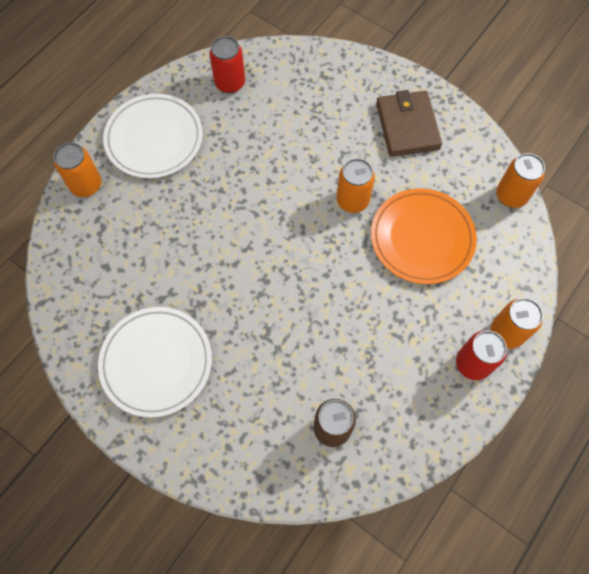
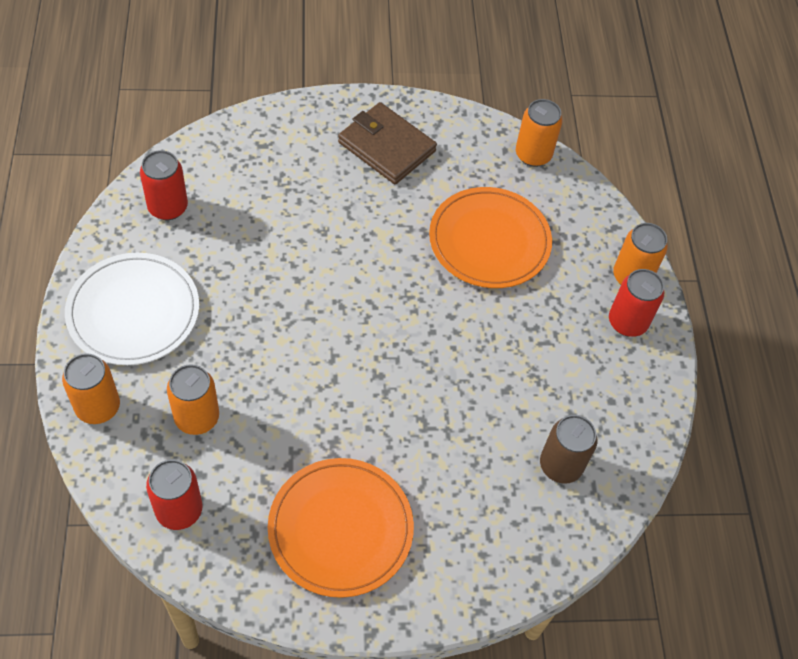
camera: 45 degrees left, 10 degrees down
(77, 280) = (179, 510): none -> red can
(156, 362) = (340, 529): white plate -> orange plate
(352, 200) = (396, 247): orange can -> orange can (197, 417)

